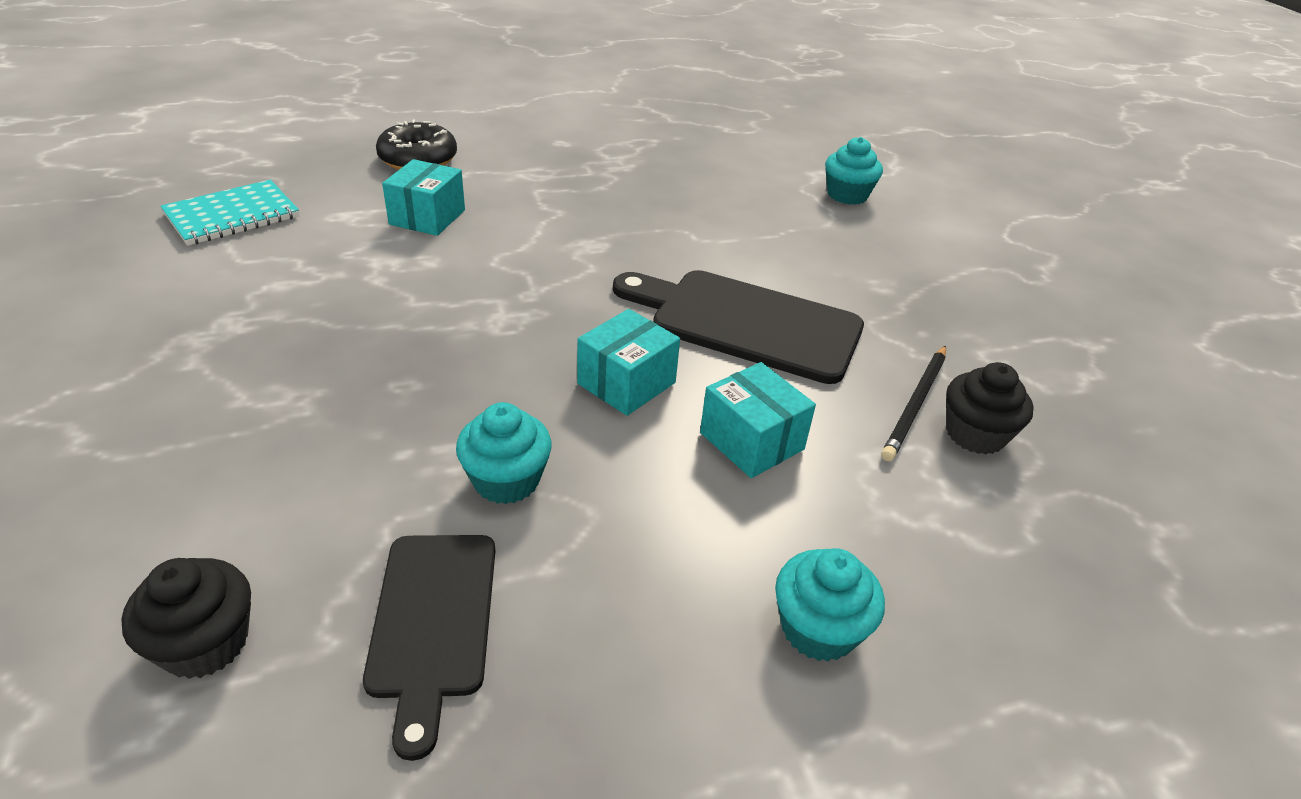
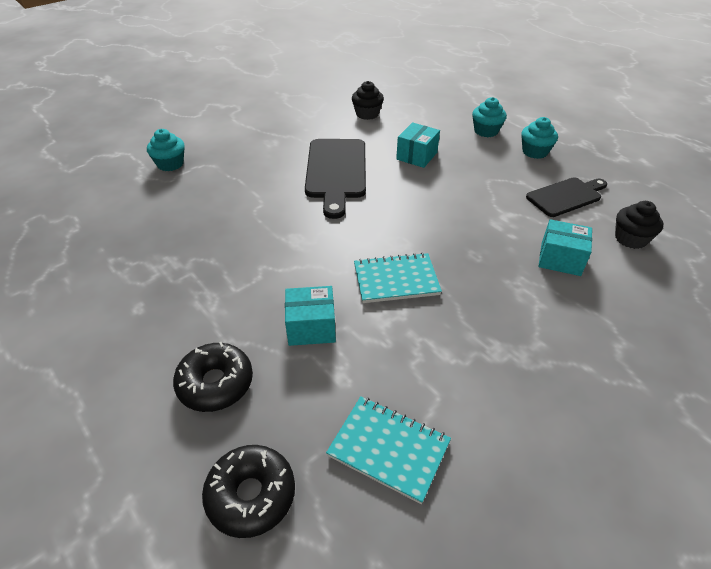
camera: 110 degrees left, 5 degrees up
(289, 153) = (251, 495): none -> black donut
(435, 293) = (396, 280): none -> turquoise notebook
(506, 480) = (496, 204): turquoise cupcake -> turquoise cupcake (535, 152)
(626, 383) = (411, 192): turquoise box -> turquoise box (560, 259)
(915, 404) = (360, 126): black pencil -> none

